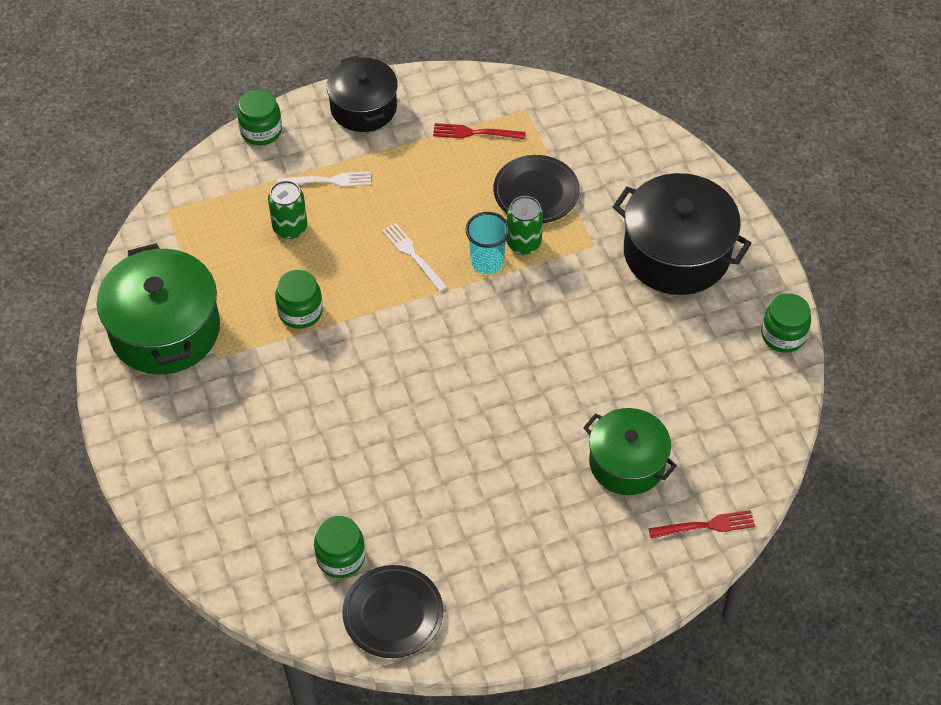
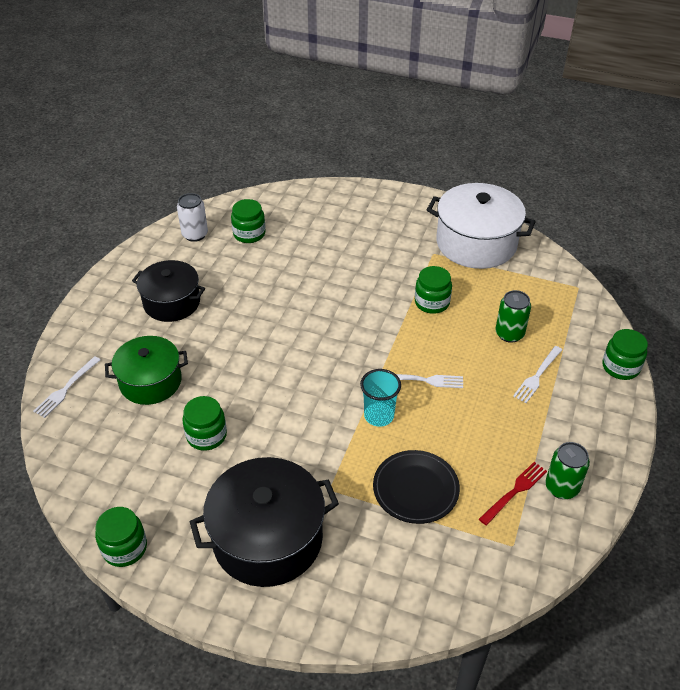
camera: 130 degrees right, 10 degrees down
(165, 330) = (476, 243): green pot -> white pot
(363, 107) = (601, 438): black pot -> black pot (172, 302)
(393, 614) = (195, 234): black plate -> white can
(523, 243) = (374, 448): green can -> green can (561, 487)
(634, 368) = (206, 435): none -> green jar
(706, 525) = (66, 389): red fork -> white fork

